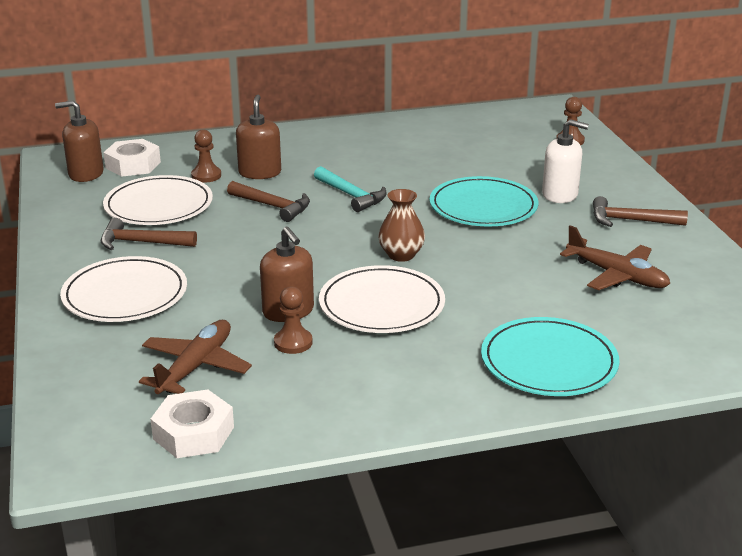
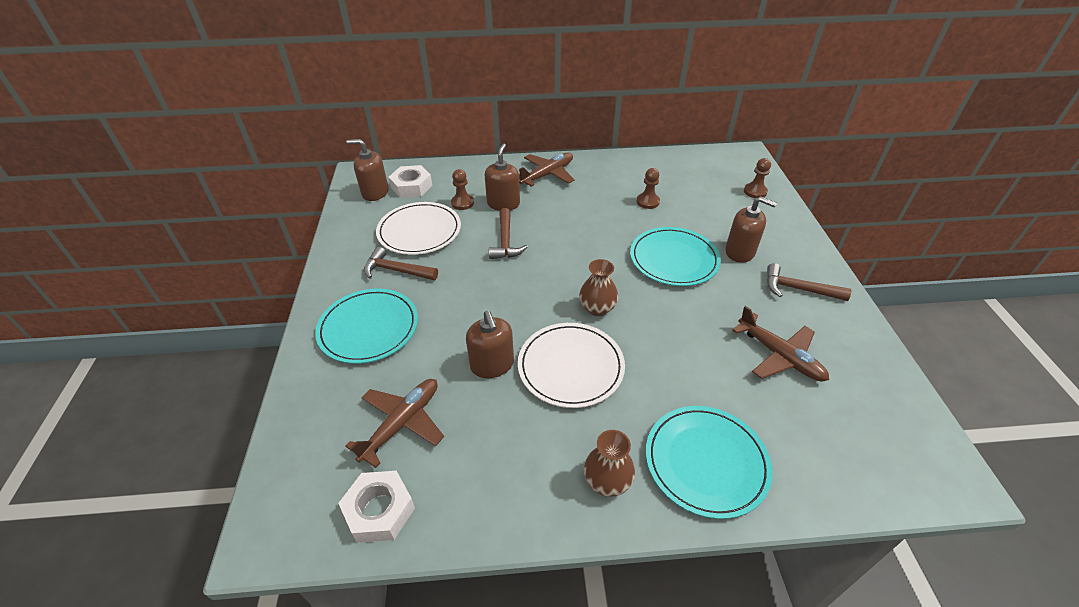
camera: 10 degrees right, 15 degrees up
(125, 294) = (368, 328): white plate -> turquoise plate
(273, 206) = (505, 241): brown hammer -> brown hammer turned 45 degrees clockwise
(293, 342) = (488, 404): brown pawn -> brown pawn (648, 202)
(308, 142) = (547, 175): none -> brown plane
(351, 195) = (569, 235): turquoise hammer -> none
(444, 386) = (607, 481): none -> brown vase
(560, 194) = (740, 252): white soap dispenser -> brown soap dispenser

